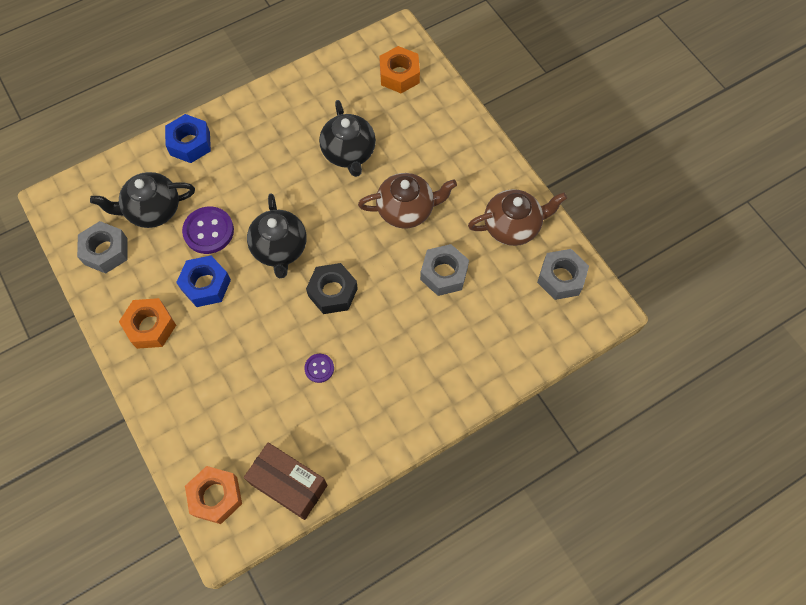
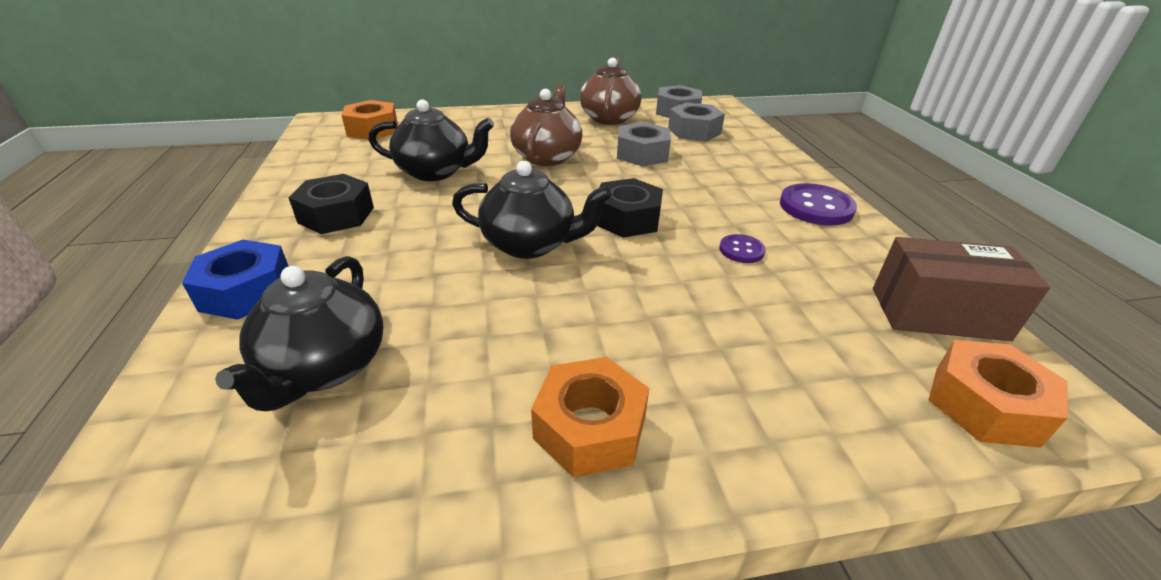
camera: 70 degrees left, 30 degrees down
(106, 251) = (346, 472): grey nut -> grey nut (694, 131)
(206, 285) = (542, 329): blue nut -> none
(208, 231) = (440, 305): purple button -> purple button (816, 207)
(271, 133) = (336, 215): none -> black nut
(289, 484) = (938, 313): brown box -> brown box turned 45 degrees clockwise

